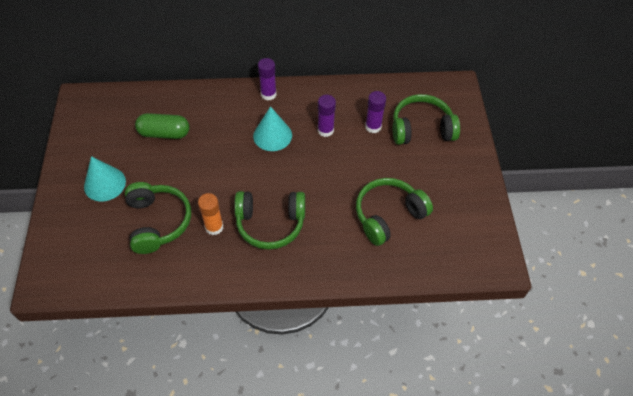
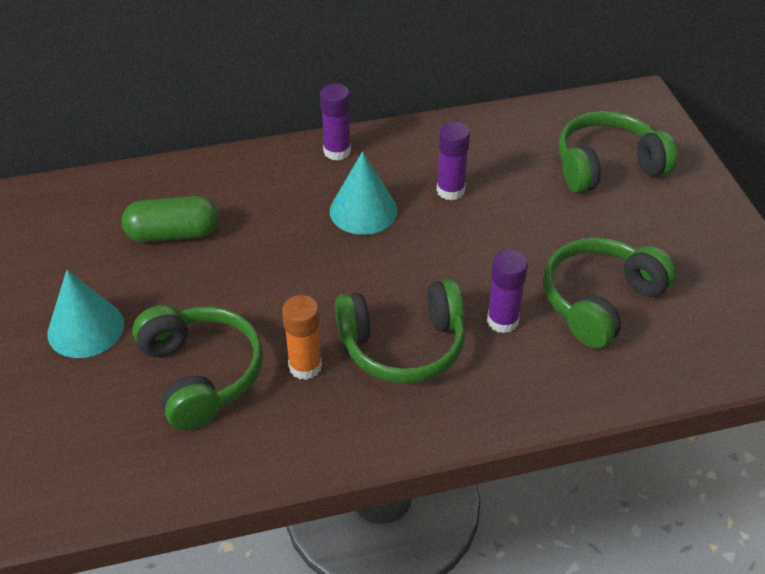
camera: 10 degrees left, 10 degrees down
(373, 127) = (527, 174): purple glue stick -> purple glue stick (502, 321)

